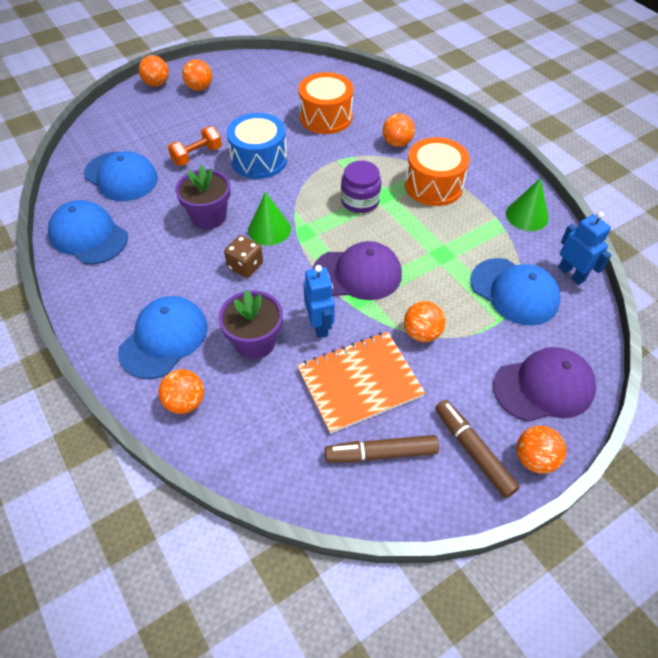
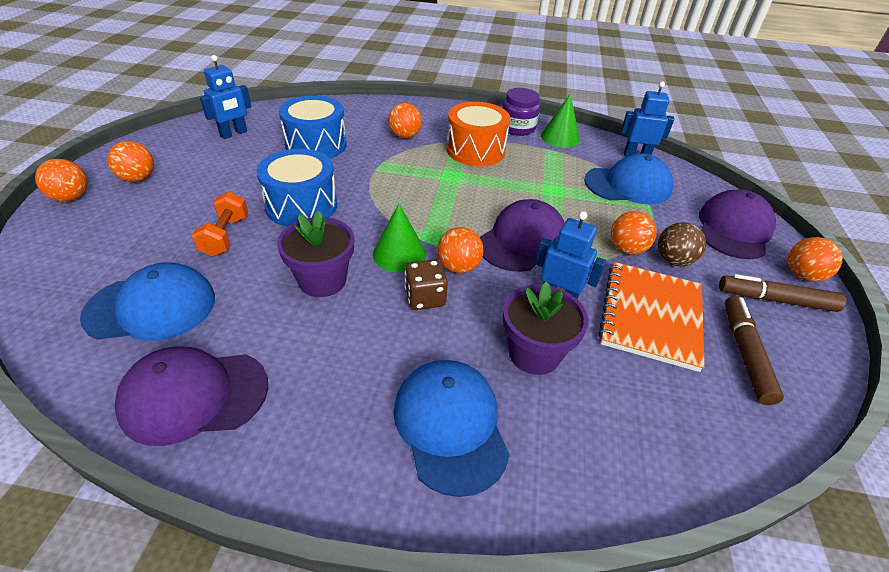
camera: 50 degrees left, 10 degrees down
(88, 236) = (194, 396): blue cap -> purple cap
(185, 402) = (565, 465): orange ball -> orange ball (458, 267)
(287, 80) = (234, 134): none -> blue robot
(326, 117) = (316, 145): orange drum -> blue drum
(360, 201) = (440, 188): purple jar -> purple jar (517, 128)
(381, 453) = (745, 353): brown marker -> brown marker turned 150 degrees clockwise
(443, 366) = (673, 260): none -> brown ball

